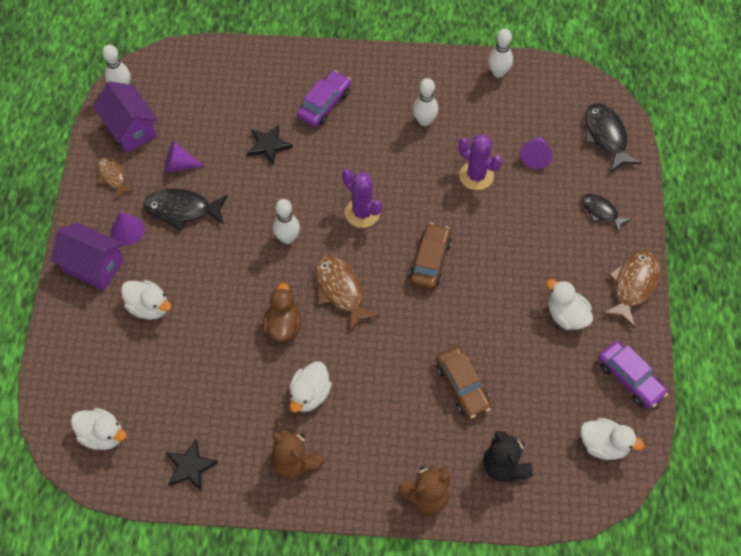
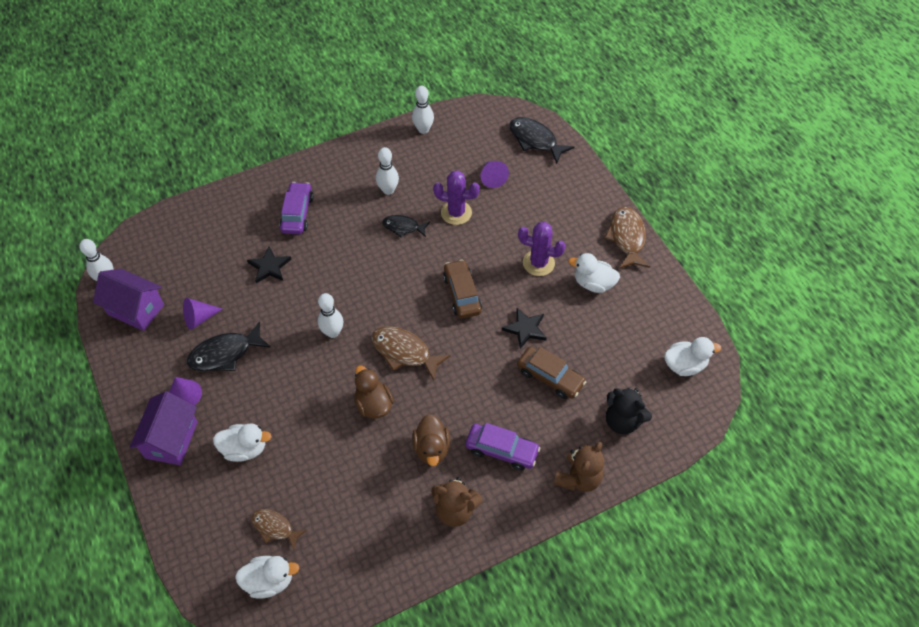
camera: 30 degrees left, 5 degrees down
(93, 266) = (171, 440): purple house -> purple house turned 75 degrees counterclockwise
(113, 177) = (143, 356): brown fish -> brown fish (274, 528)
(190, 466) = (366, 564): black star -> black star (525, 329)
(309, 394) = (432, 448): white duck -> brown duck
(362, 213) = (383, 283): purple cactus -> purple cactus (538, 263)
(601, 212) = (568, 196): black fish -> black fish (403, 227)
(630, 378) = (670, 306): purple car -> purple car (502, 450)

